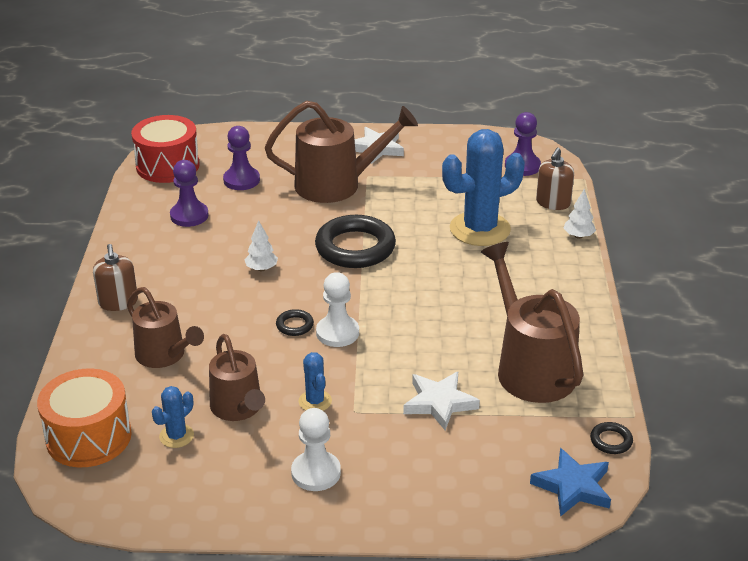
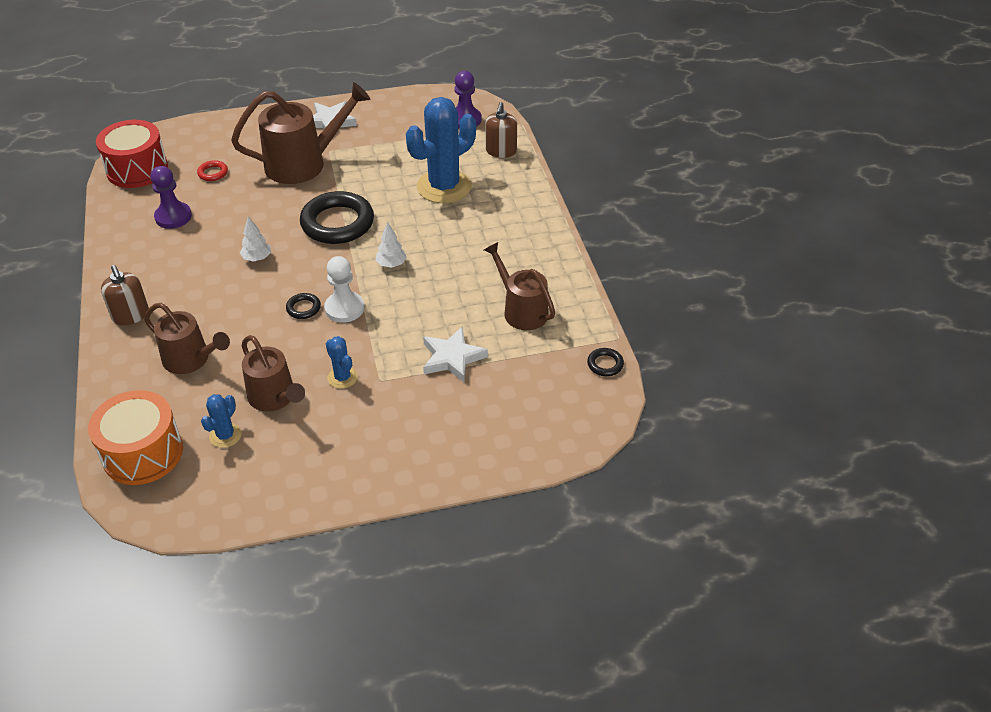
camera: 15 degrees left, 10 degrees up
(241, 180) = (213, 173): purple pawn -> red ring
(316, 473) = (362, 444): white pawn -> none
(530, 367) = (521, 310): brown watering can -> brown watering can, size x0.64
(573, 487) = (584, 412): blue star -> none
(578, 236) = (531, 179): white tree -> white tree (391, 264)

